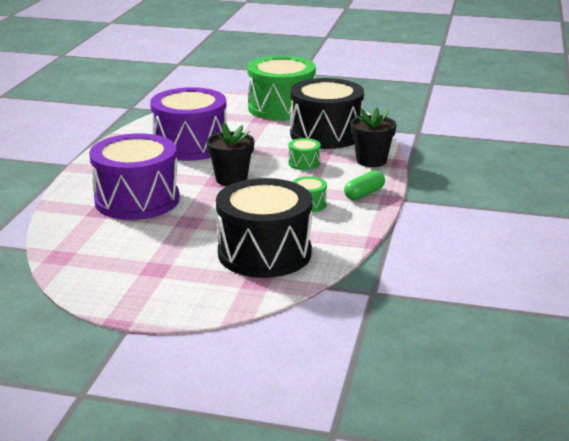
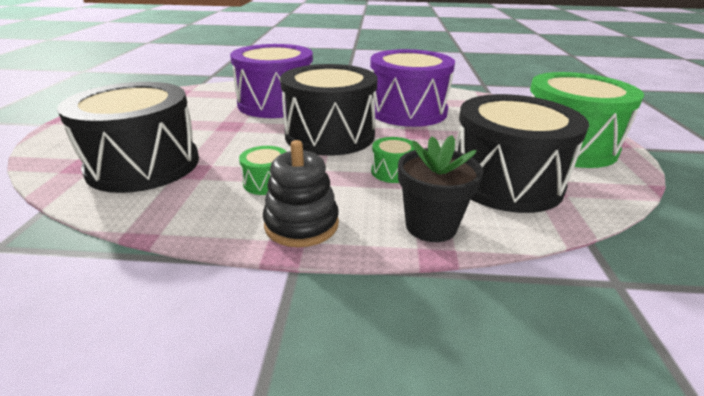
camera: 80 degrees right, 5 degrees up
(231, 179) = (330, 135): black flower pot -> black drum
(364, 194) = (301, 224): green capsule -> black stacking toy

